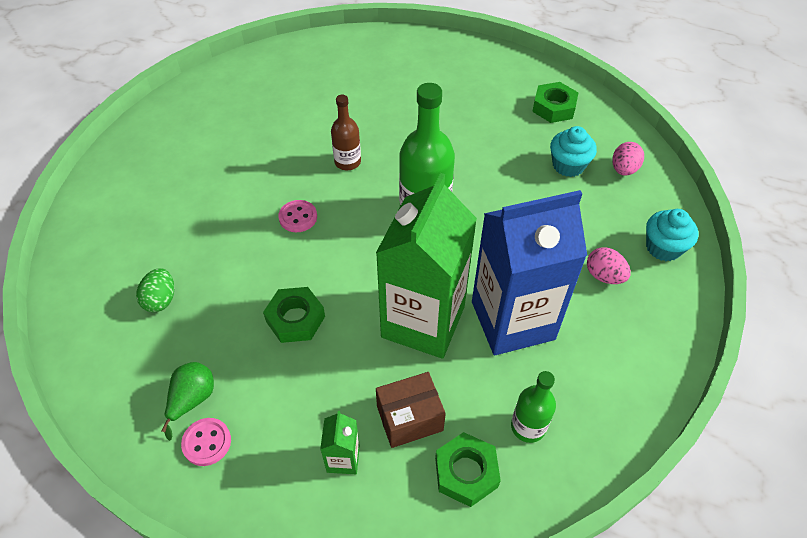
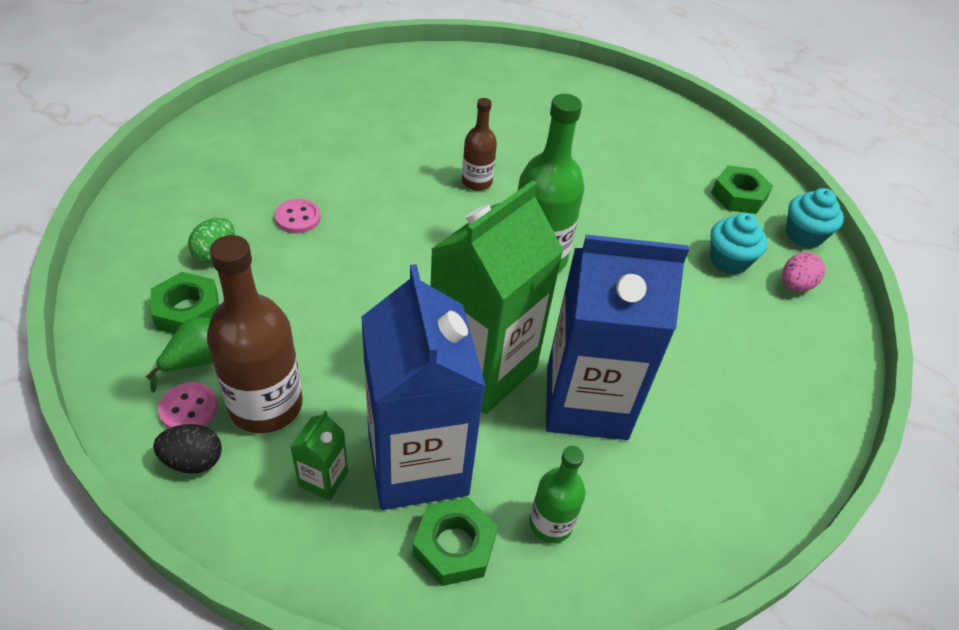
camera: 15 degrees right, 5 degrees down
(232, 484) = (193, 460): none -> black egg
(268, 416) = (266, 405): none -> brown bottle
(295, 319) = (343, 318): green nut -> green nut (187, 311)
(298, 217) = (396, 219): pink button -> pink button (298, 218)
(409, 418) = (418, 464): brown box -> blue carton
(604, 276) = (719, 391): pink egg -> none
(663, 247) = (808, 384): turquoise cupcake -> turquoise cupcake (804, 235)

